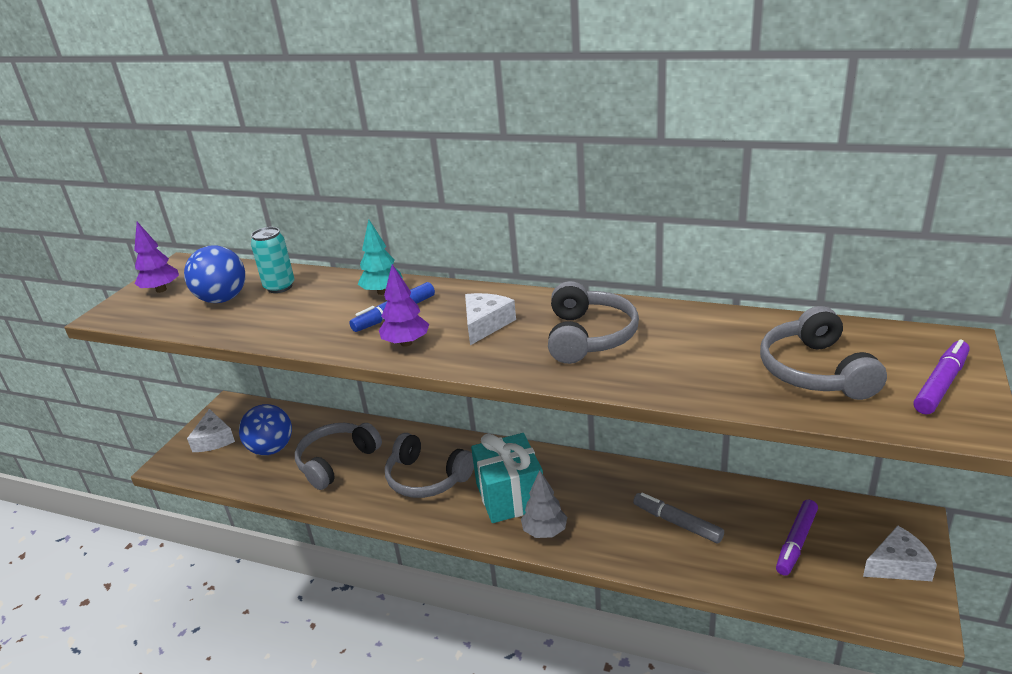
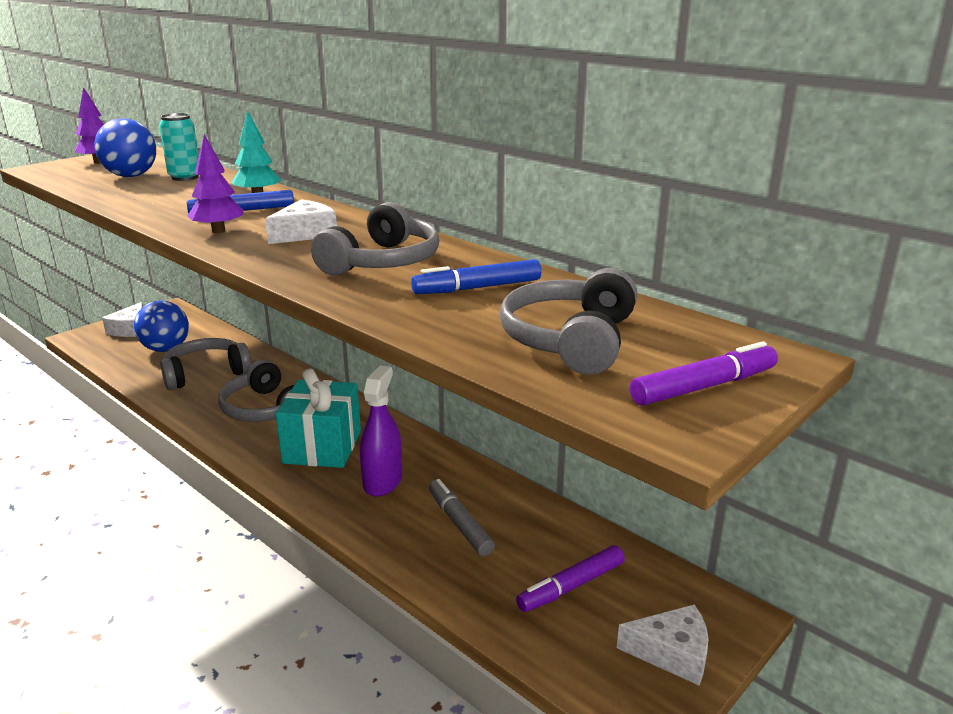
camera: 20 degrees right, 5 degrees down
(545, 531) = (322, 486): grey tree -> none
(587, 509) = (382, 481): none -> purple spray bottle
(692, 341) = (477, 288): none -> blue marker

